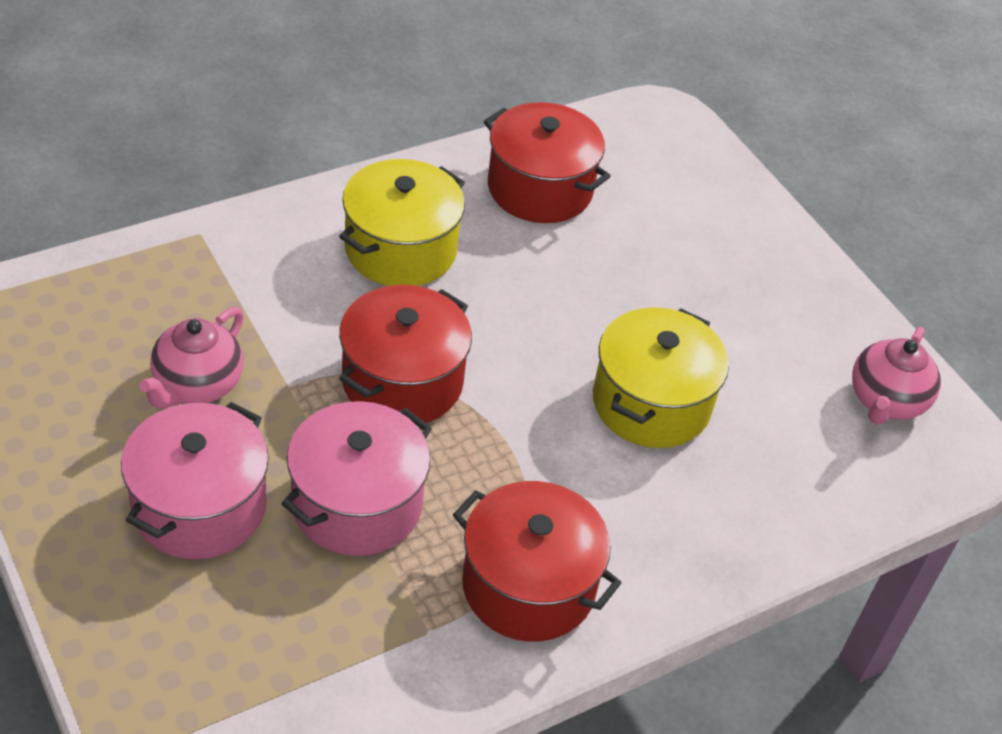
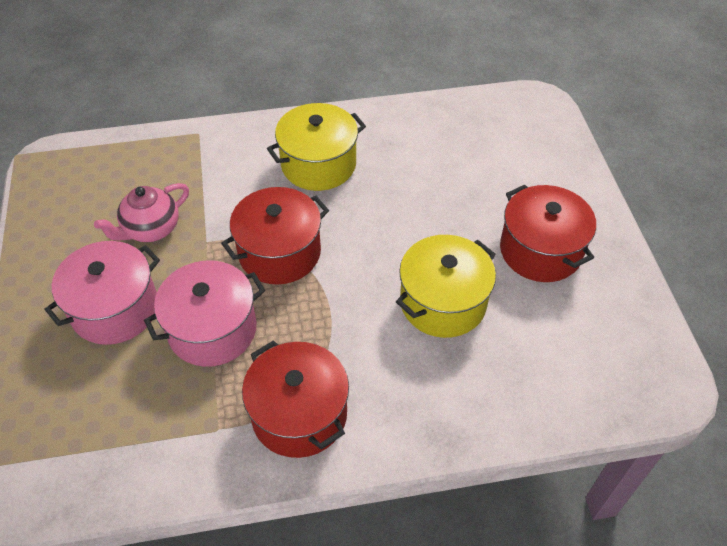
camera: 25 degrees right, 5 degrees up
(540, 188) = (429, 139): red pot -> red pot (540, 250)
(886, 401) = (622, 338): pink teapot -> none

